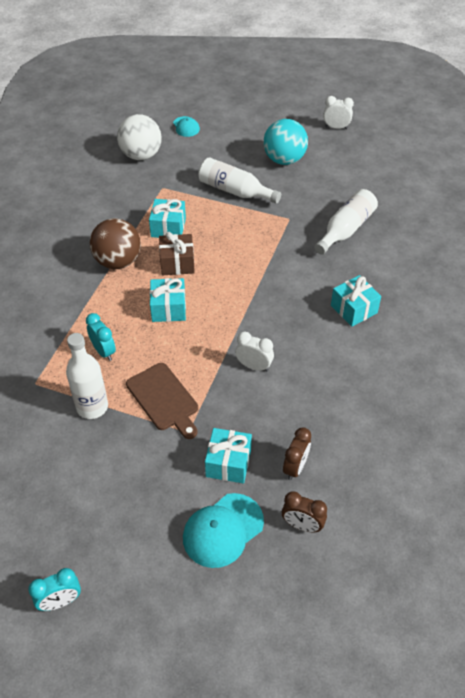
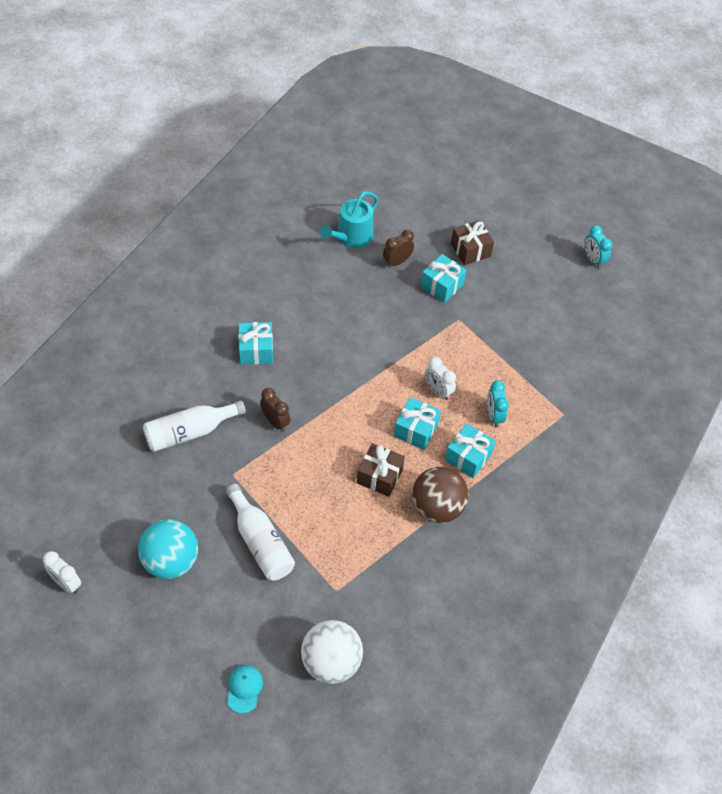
camera: 155 degrees left, 5 degrees up
(60, 601) = (593, 260): turquoise clock -> turquoise clock turned 120 degrees counterclockwise
(92, 407) = (523, 372): white bottle -> none
(164, 399) = (463, 351): brown cutting board -> none
(168, 227) = (363, 526): turquoise gift -> turquoise gift (468, 457)
(222, 530) = (470, 250): turquoise cap -> brown gift
(254, 366) = (376, 343): white clock -> white clock (437, 391)
(302, 525) = (417, 230): brown clock -> brown clock (275, 422)
(366, 472) = (351, 237): none -> turquoise watering can

